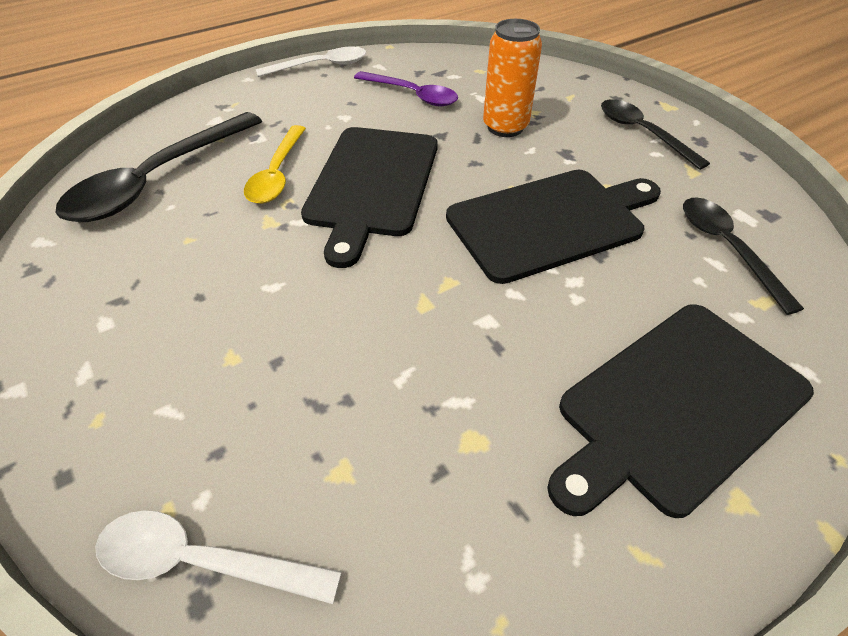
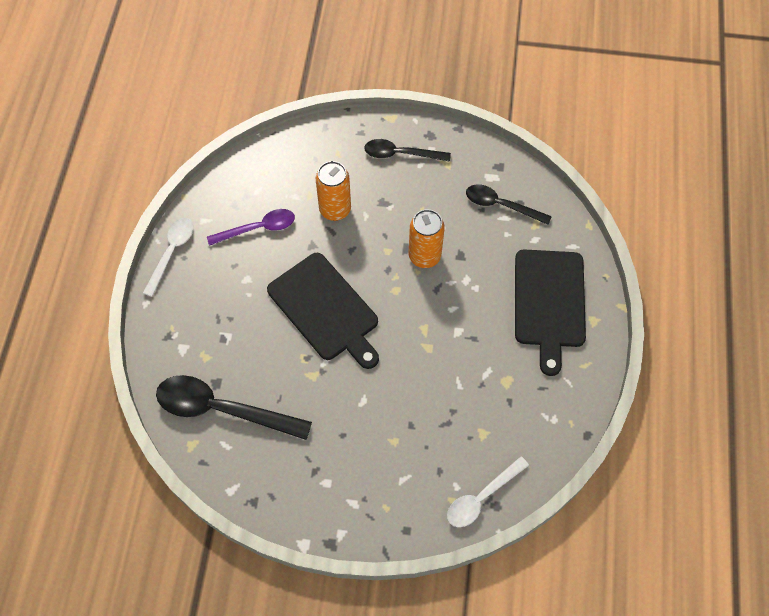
camera: 50 degrees left, 15 degrees up
(158, 179) = (223, 409): black spoon -> black spoon turned 120 degrees clockwise
(277, 174) = (273, 348): yellow spoon -> none
(550, 222) = (424, 256): black cutting board -> orange can

